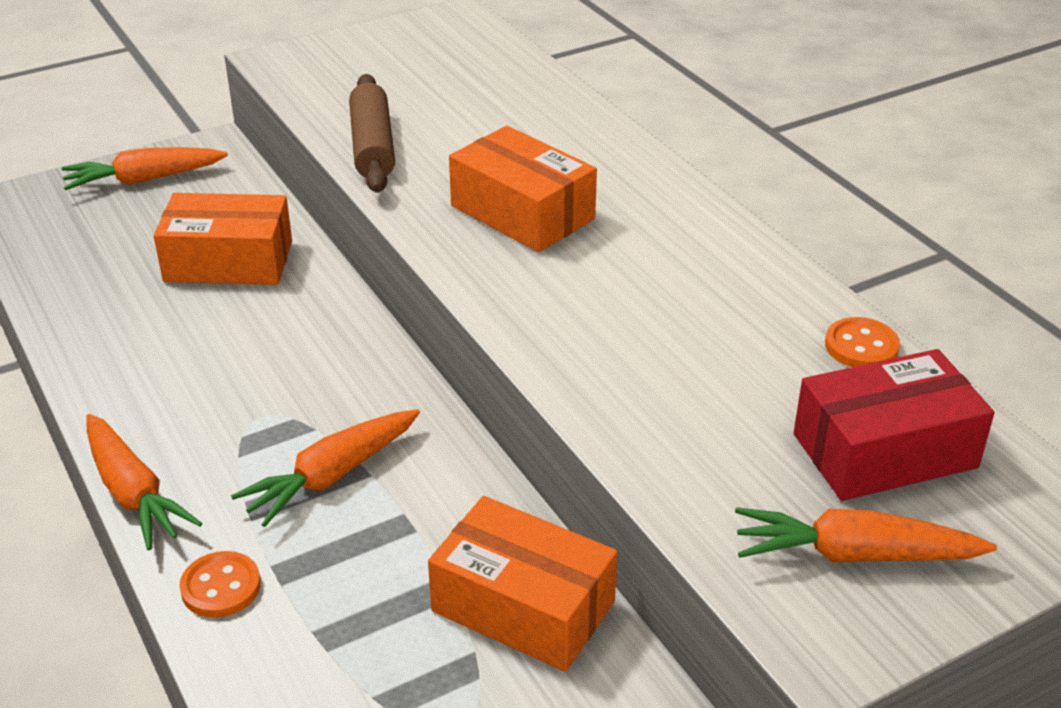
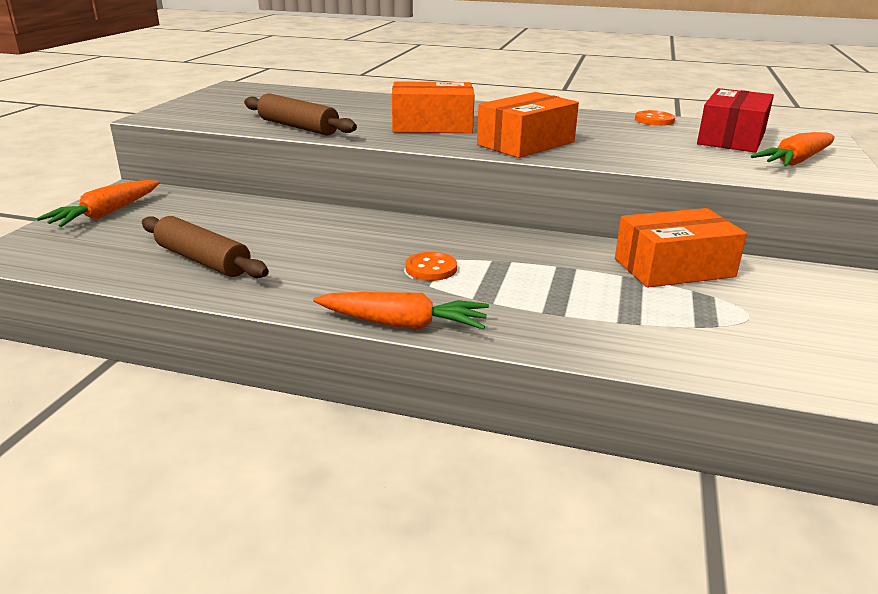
camera: 45 degrees left, 10 degrees down
(120, 298) = (203, 260): none -> brown rolling pin
(221, 587) = (539, 331): orange button -> orange button (431, 268)
(228, 261) = (246, 224): orange box -> orange box (526, 143)
(332, 476) = (494, 269): orange carrot -> none

